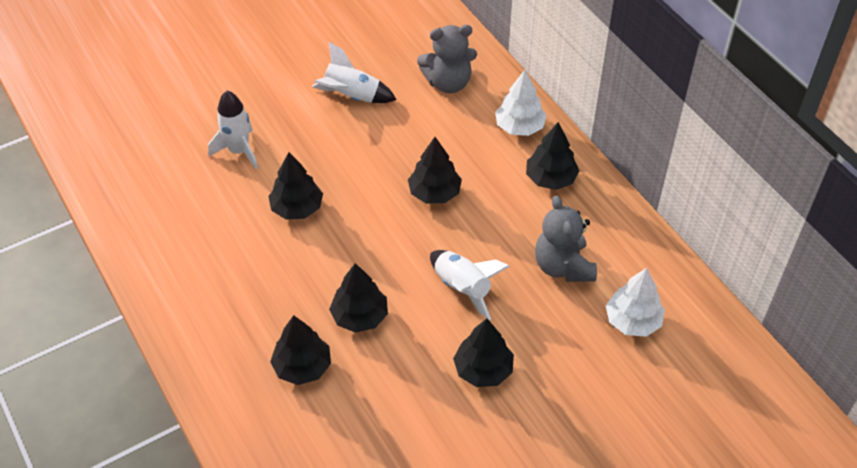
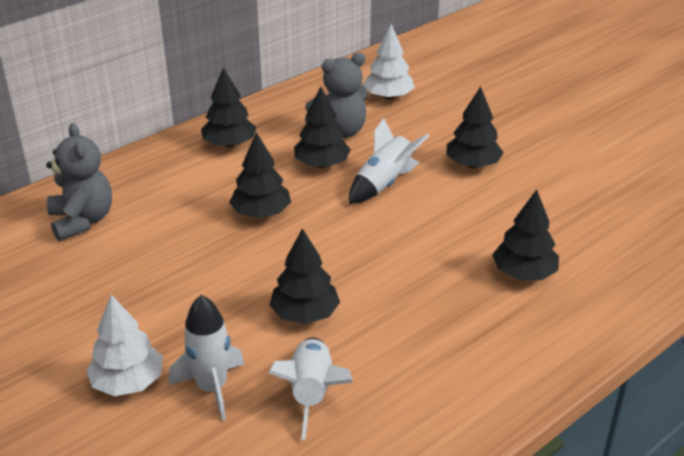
camera: 100 degrees left, 15 degrees down
(351, 96) = (103, 296): white rocket -> white rocket (311, 393)
(360, 316) = (444, 243): black tree -> black tree (322, 164)
(519, 127) = (156, 167): white tree -> white tree (128, 382)

